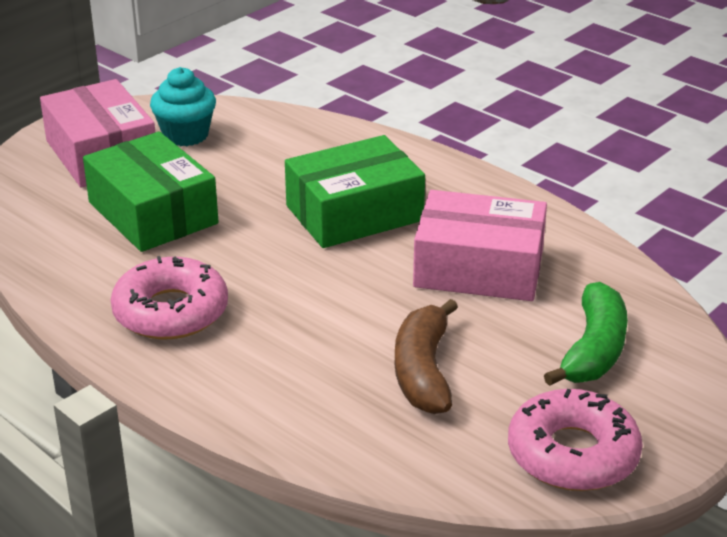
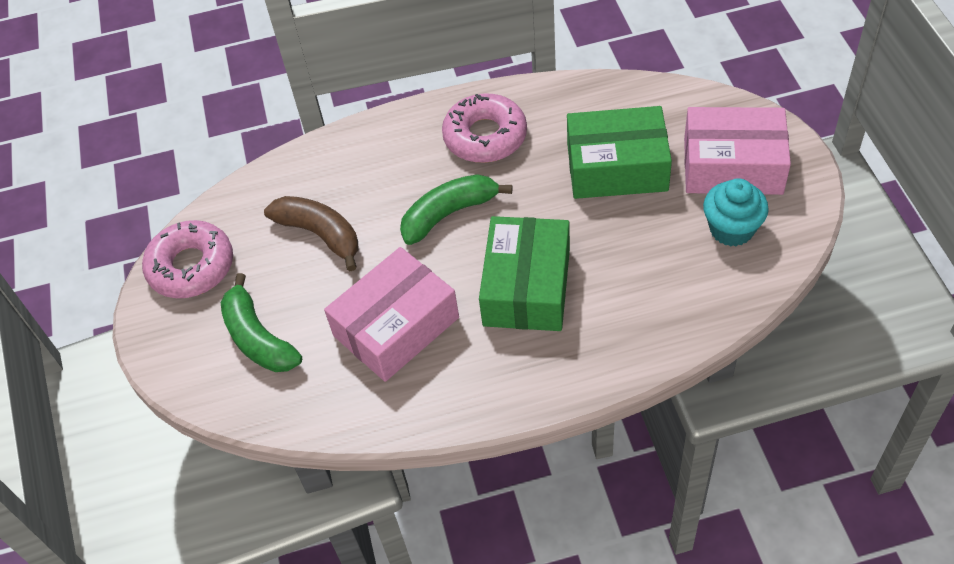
camera: 130 degrees right, 20 degrees up
(308, 292) = (449, 214): none -> green banana

